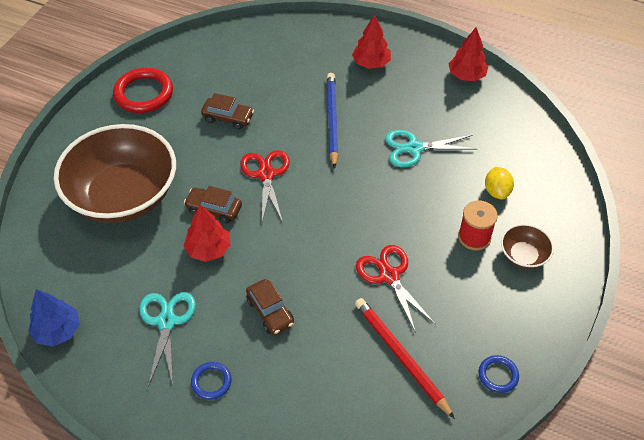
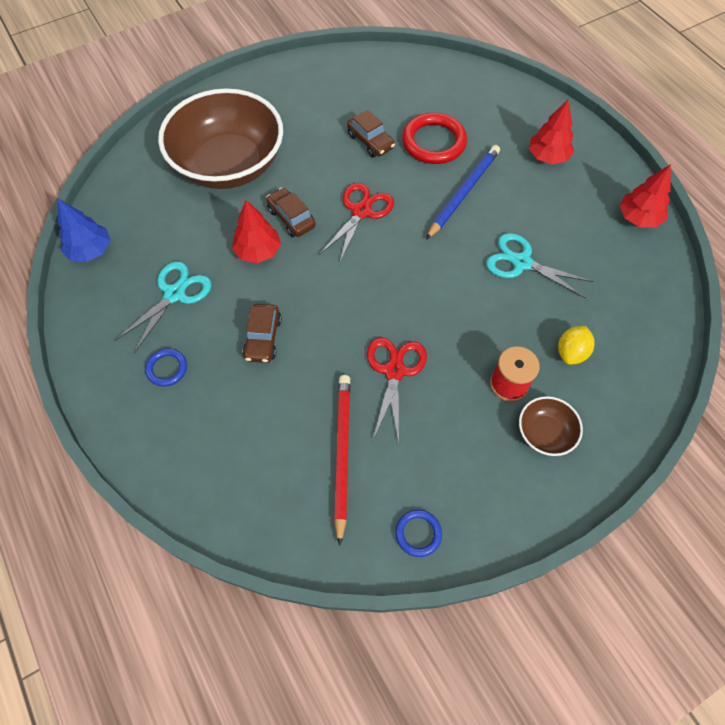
camera: 35 degrees right, 10 degrees up
(144, 93) = (317, 83): red ring -> red ring (434, 142)

